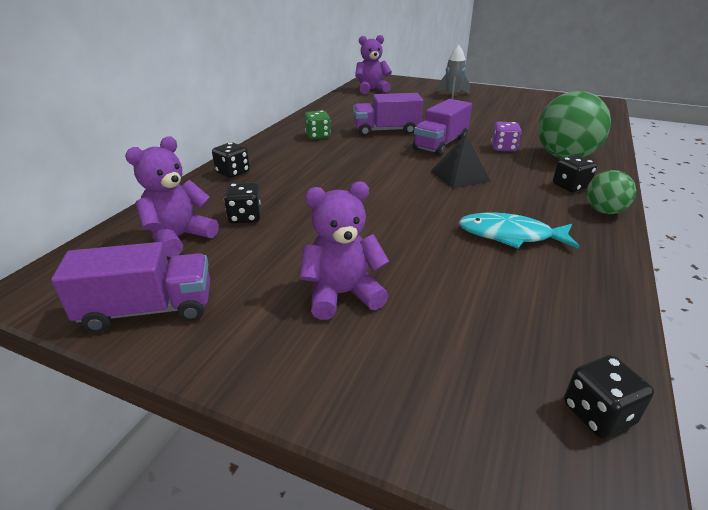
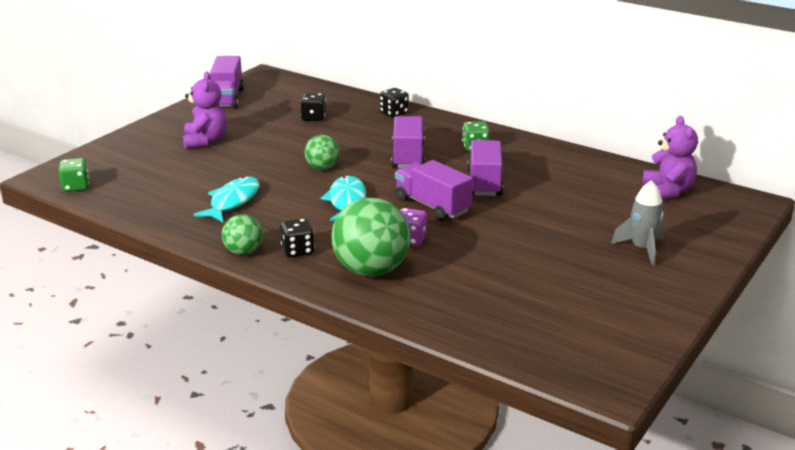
camera: 100 degrees right, 5 degrees down
(179, 238) = (296, 101): purple teddy bear -> none
(346, 159) = (408, 156): none -> purple truck
(392, 195) = (322, 168): none -> green ball
(459, 176) = (347, 201): black pyramid -> turquoise fish
(598, 414) = (76, 187): black dice -> green dice

